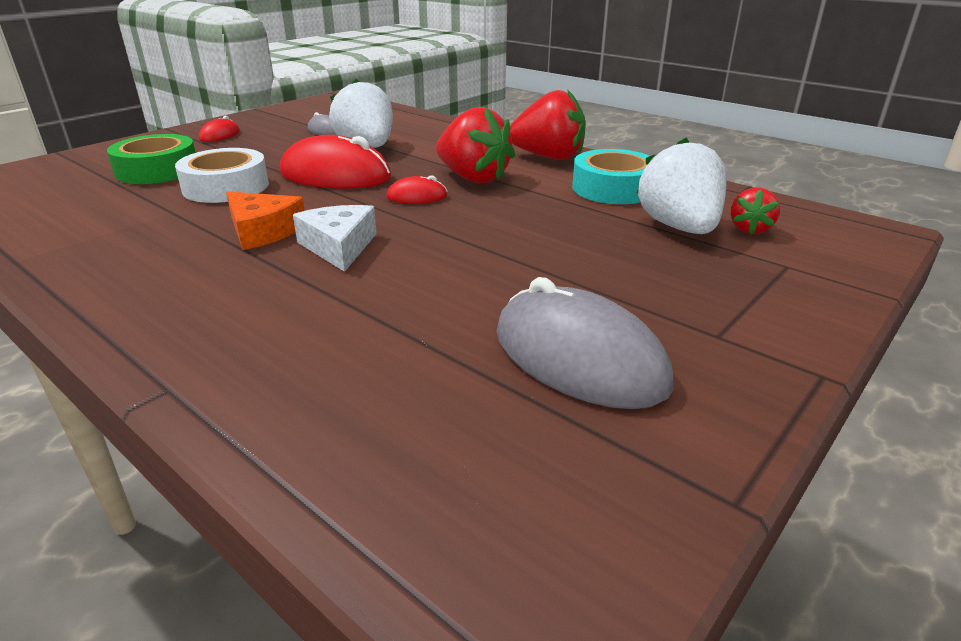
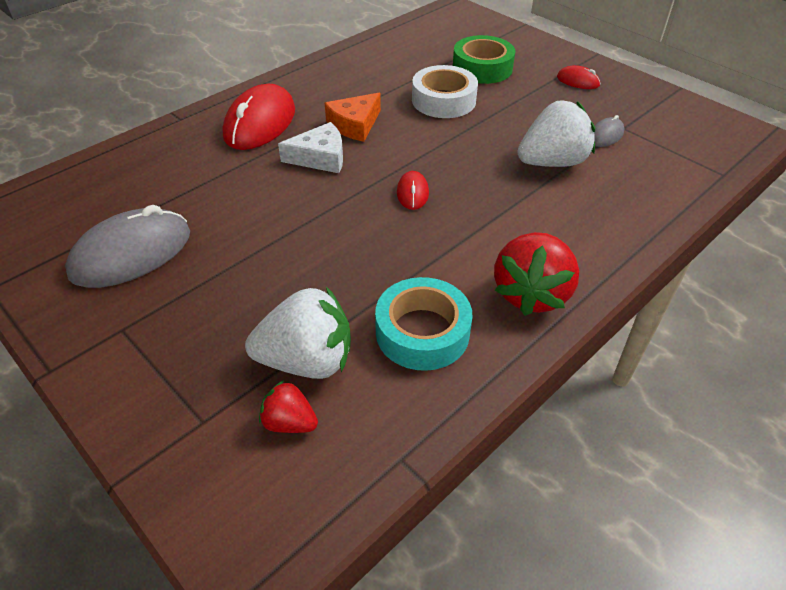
camera: 95 degrees right, 15 degrees up
(335, 175) = (468, 148): red mouse -> red mouse (260, 123)
(473, 178) = (459, 229): red strawberry -> none

